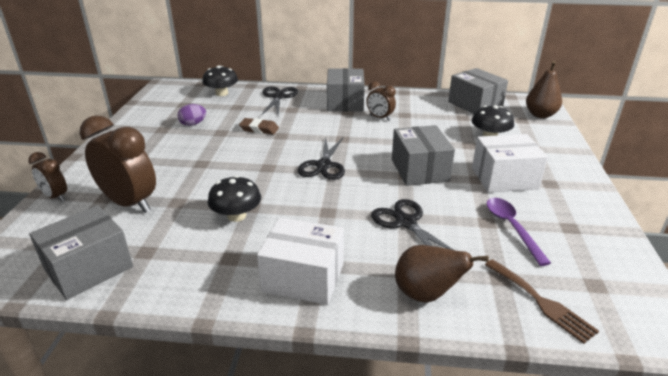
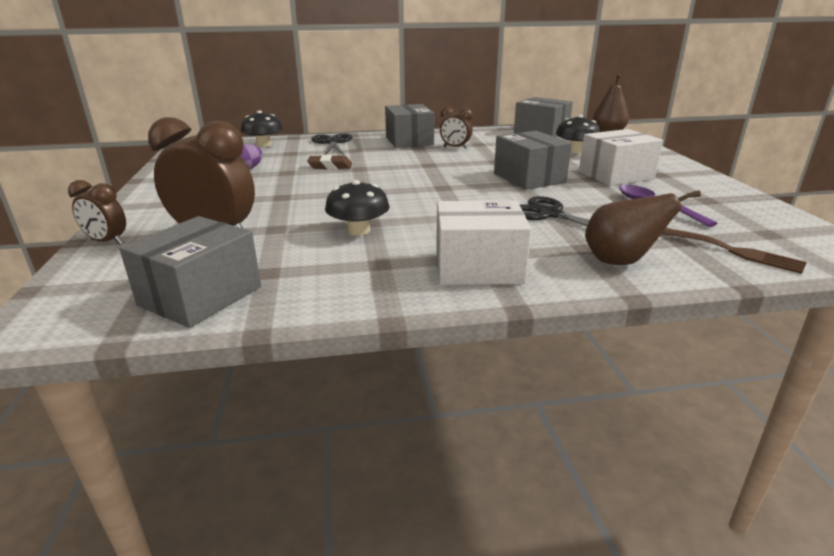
camera: 15 degrees left, 5 degrees down
(323, 165) = (425, 184): black scissors -> none

